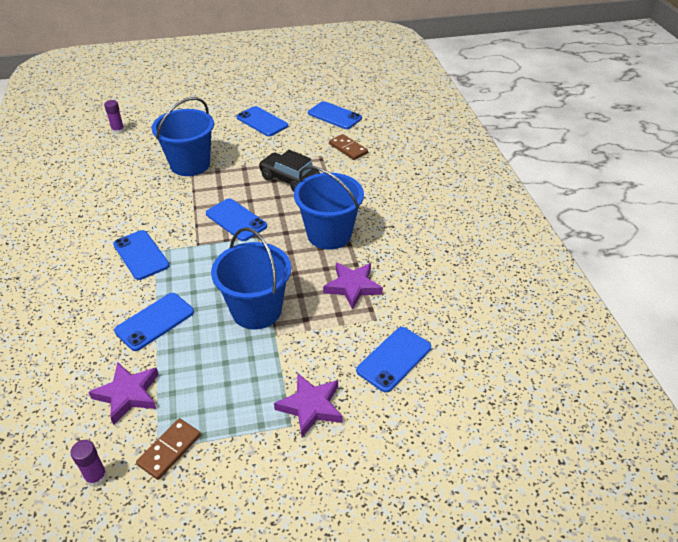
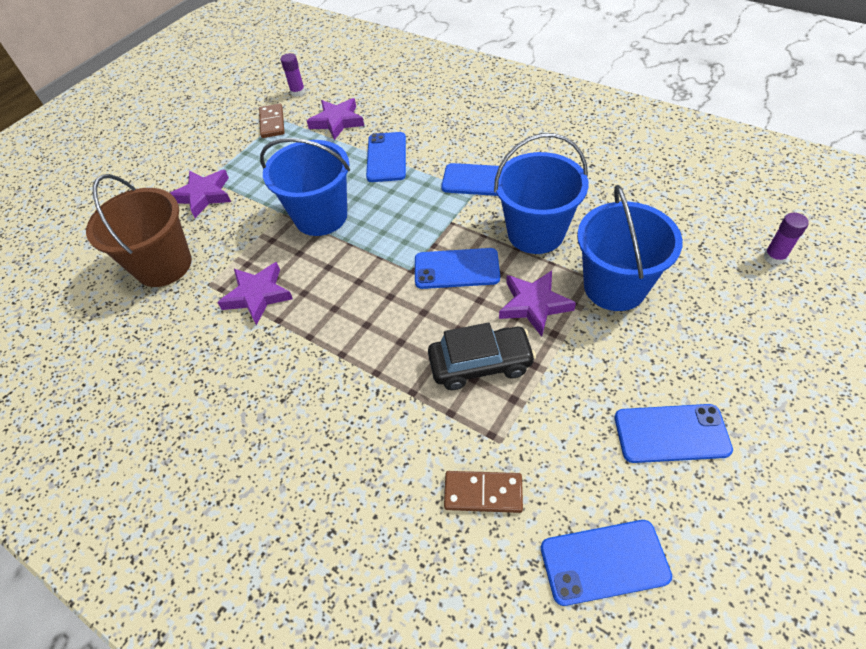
camera: 140 degrees right, 10 degrees up
(232, 182) = (534, 305): none -> purple star
(329, 234) = (342, 330): blue bucket -> blue bucket (535, 233)
(394, 359) = (164, 265): blue phone -> brown bucket

